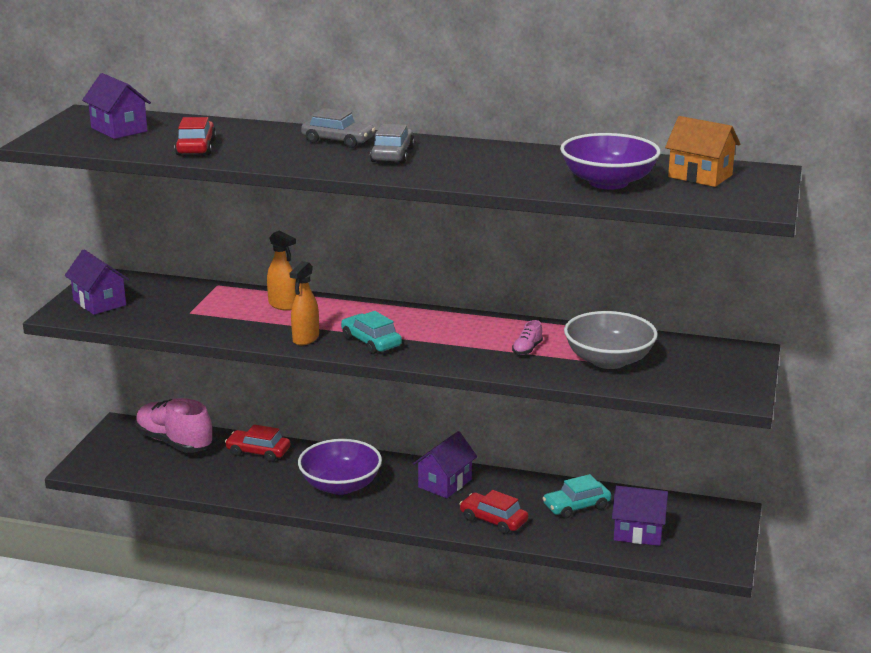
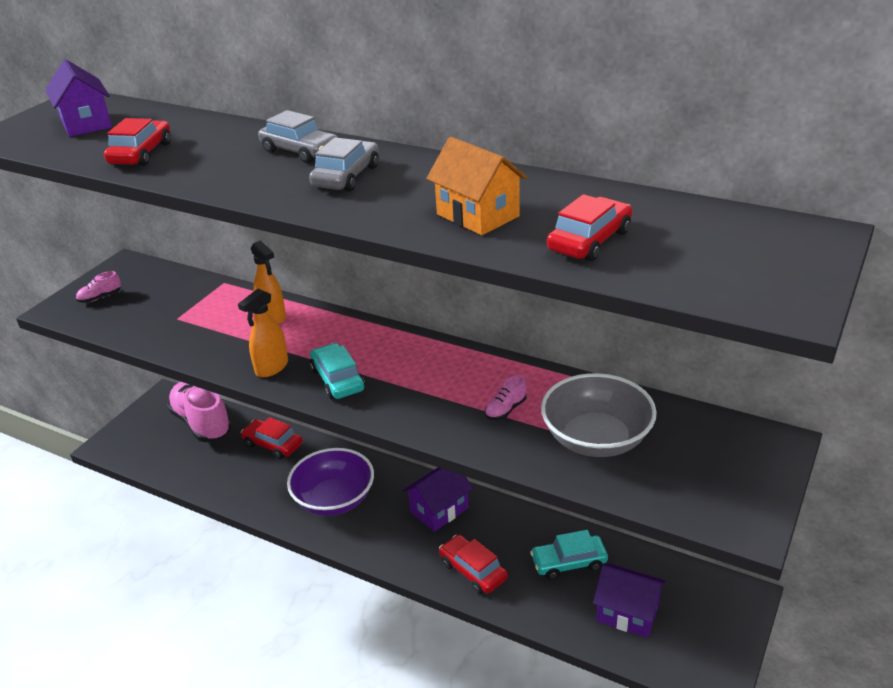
camera: 15 degrees right, 10 degrees up
(99, 303) = (100, 297): purple house -> pink shoe
(608, 182) = (589, 241): purple bowl -> red car
(700, 176) = (721, 237): orange house -> orange house (477, 215)

